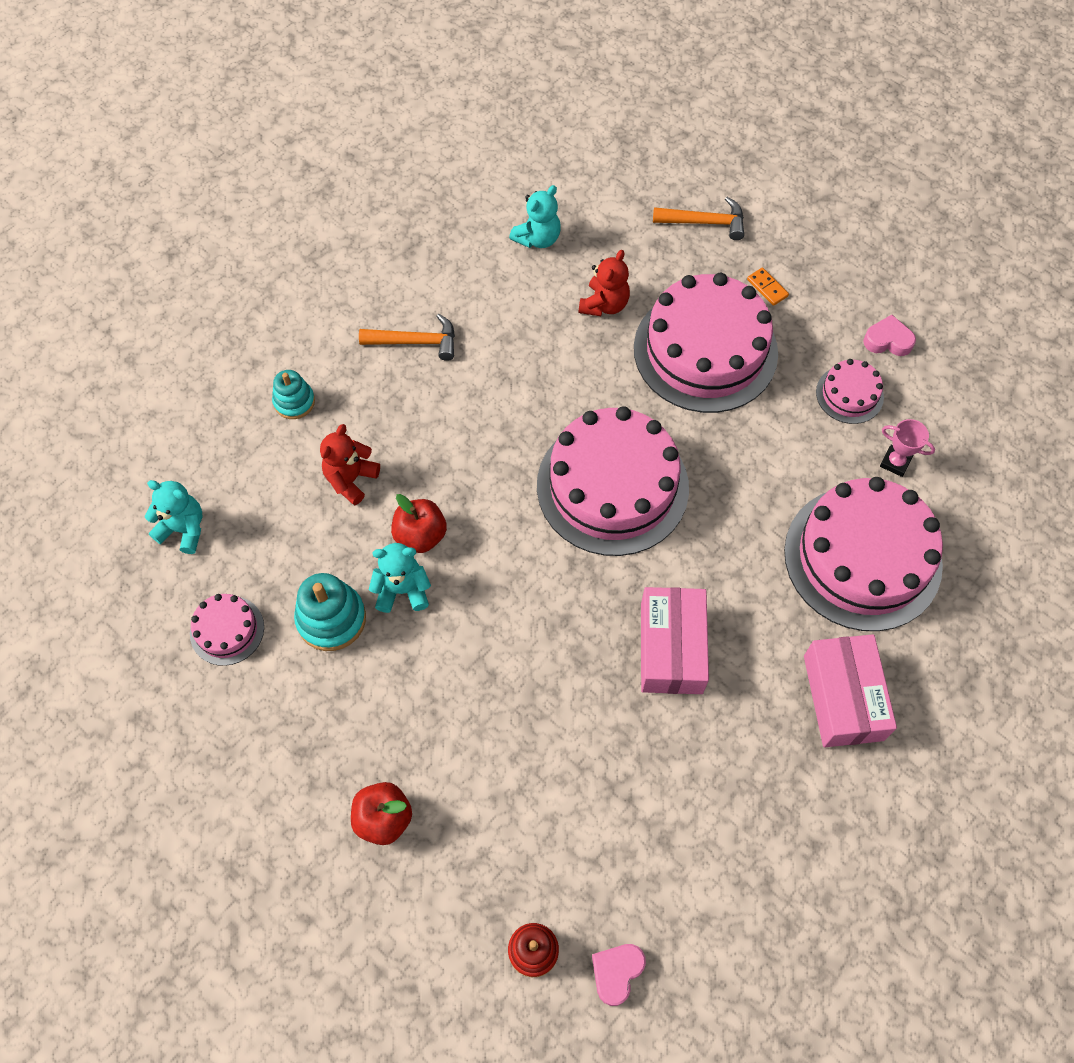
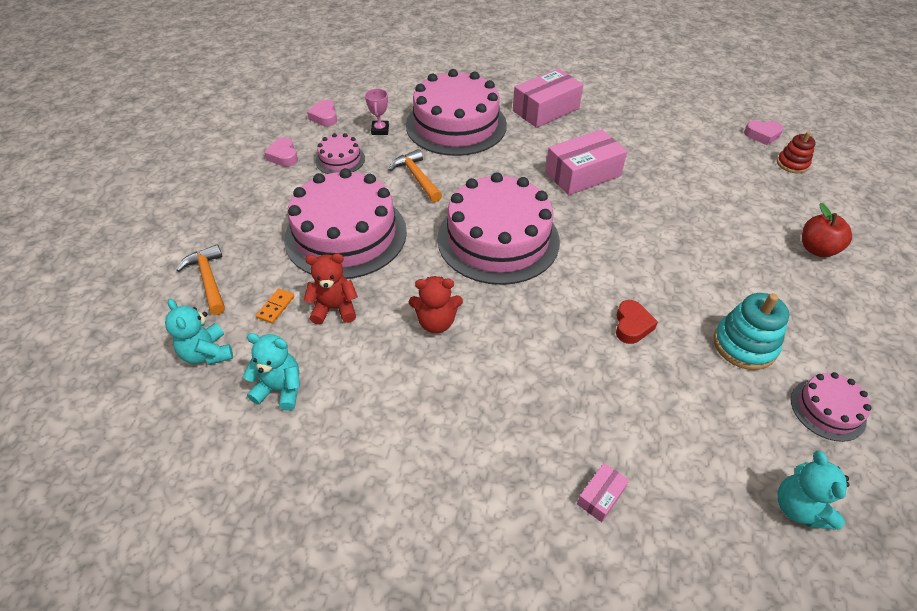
camera: 120 degrees left, 15 degrees down
(294, 402) = (600, 496): turquoise stacking toy -> pink box
(351, 479) = (631, 399): red teddy bear -> red teddy bear (436, 322)
(402, 590) = (680, 314): turquoise teddy bear -> turquoise teddy bear (207, 353)
(415, 342) = (461, 427): orange hammer -> orange hammer (417, 177)
(420, 535) = (632, 325): red apple -> red heart
(767, 288) = (265, 223): orange domino -> orange domino (276, 307)
(959, 412) = (324, 117): none -> pink heart

